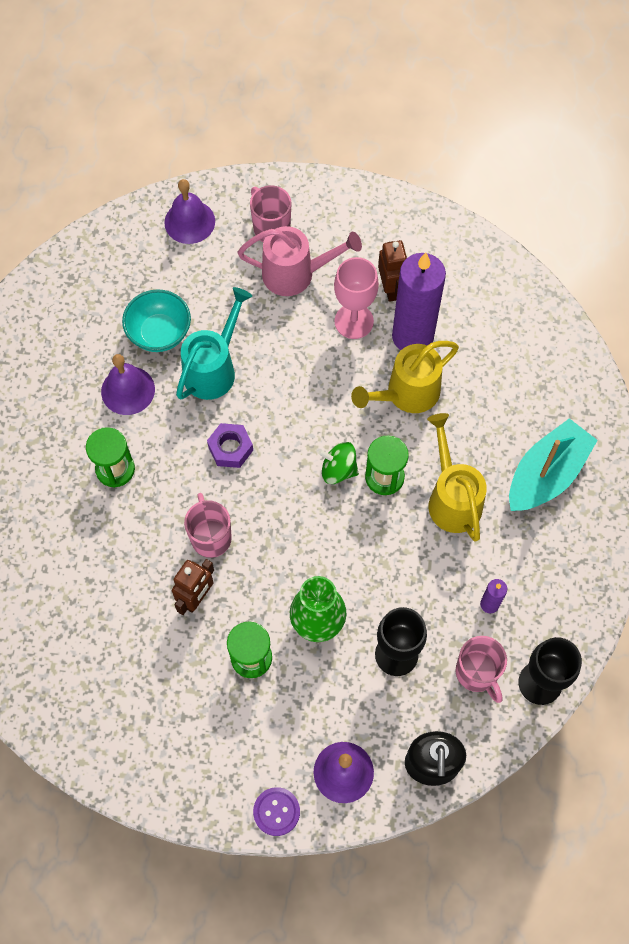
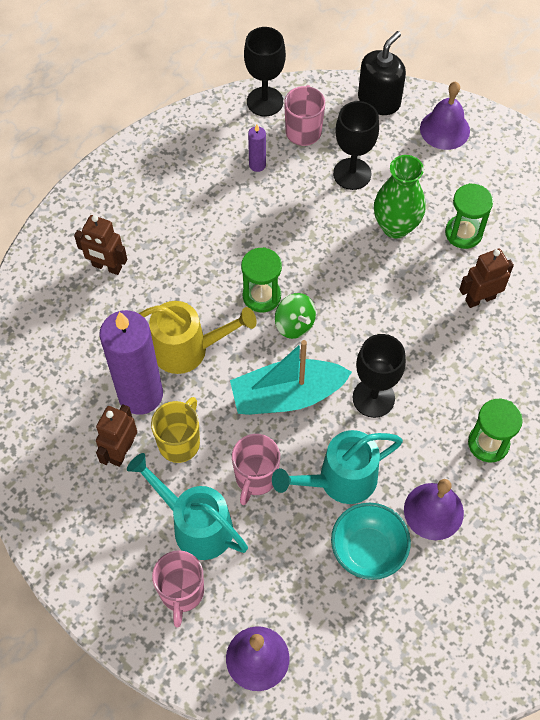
camera: 145 degrees left, 5 degrees down
(211, 537) = (438, 336): pink mug -> pink mug (255, 477)
(230, 448) = (373, 398): purple nut -> black goblet
(276, 811) = (508, 134): purple button -> none
(296, 274) = (195, 525): pink watering can -> turquoise watering can
(354, 321) = (180, 442): pink goblet -> yellow mug
(452, 498) = (221, 249): yellow watering can -> none
(531, 419) = (107, 267): none -> brown robot
(546, 474) = (134, 221): turquoise boat -> turquoise boat (287, 395)

